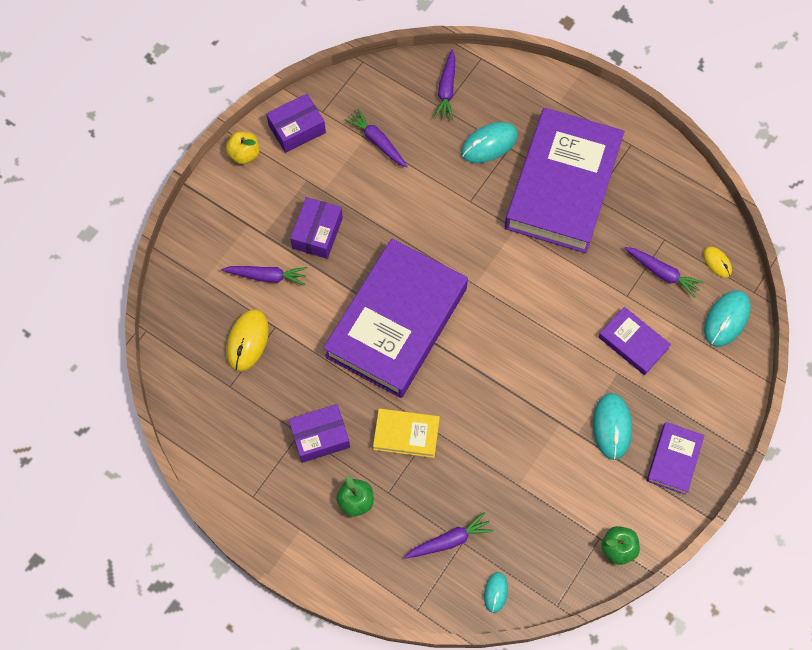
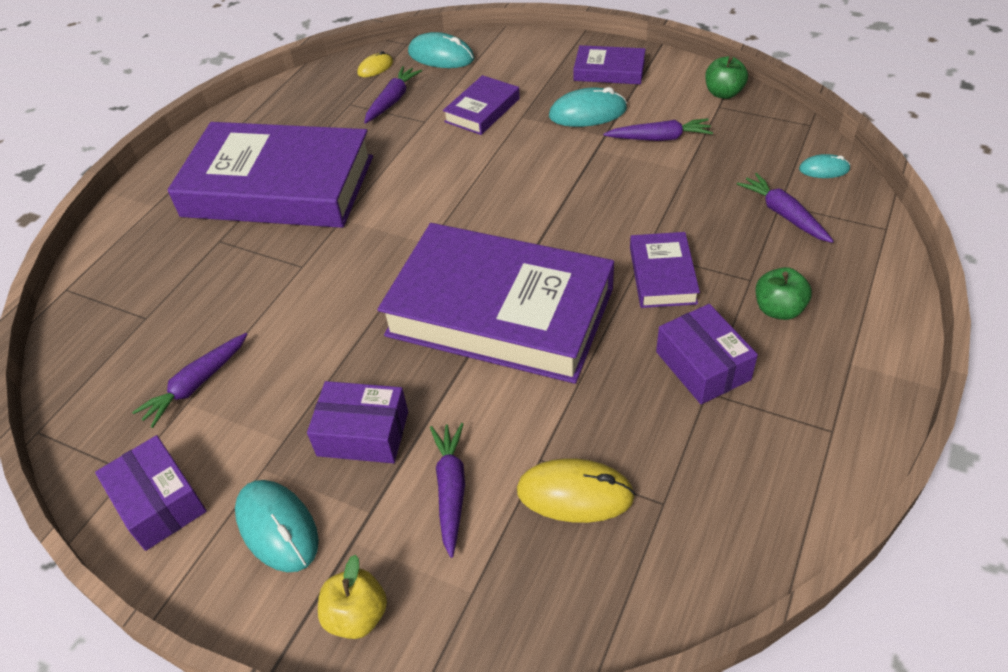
camera: 95 degrees left, 20 degrees down
(244, 154) = (205, 579): yellow apple -> yellow apple (357, 615)
(406, 434) = (662, 275): yellow book -> purple book
(446, 90) = (113, 318): purple carrot -> purple carrot (659, 138)
(489, 144) = (211, 260): turquoise mouse -> turquoise mouse (277, 527)

